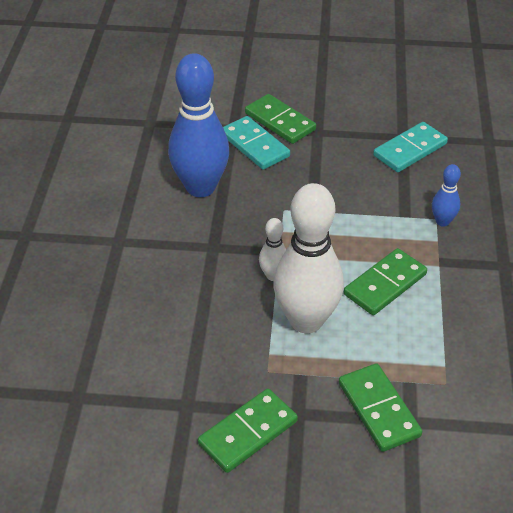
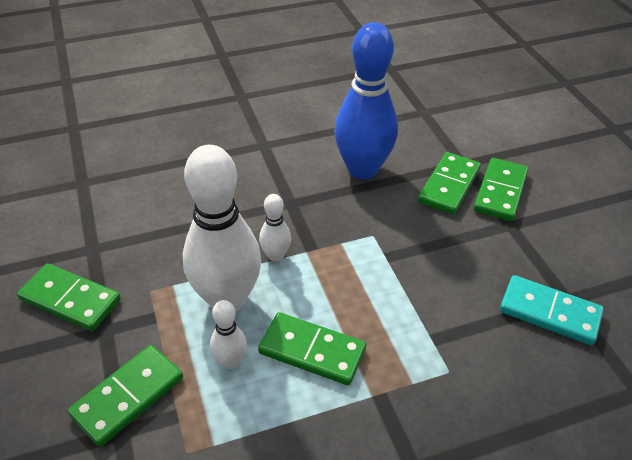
camera: 65 degrees right, 0 degrees up
(254, 145) = (449, 185): turquoise domino -> green domino
(373, 335) = (230, 361): none -> white bowling pin
(442, 221) = (448, 379): blue bowling pin -> none

